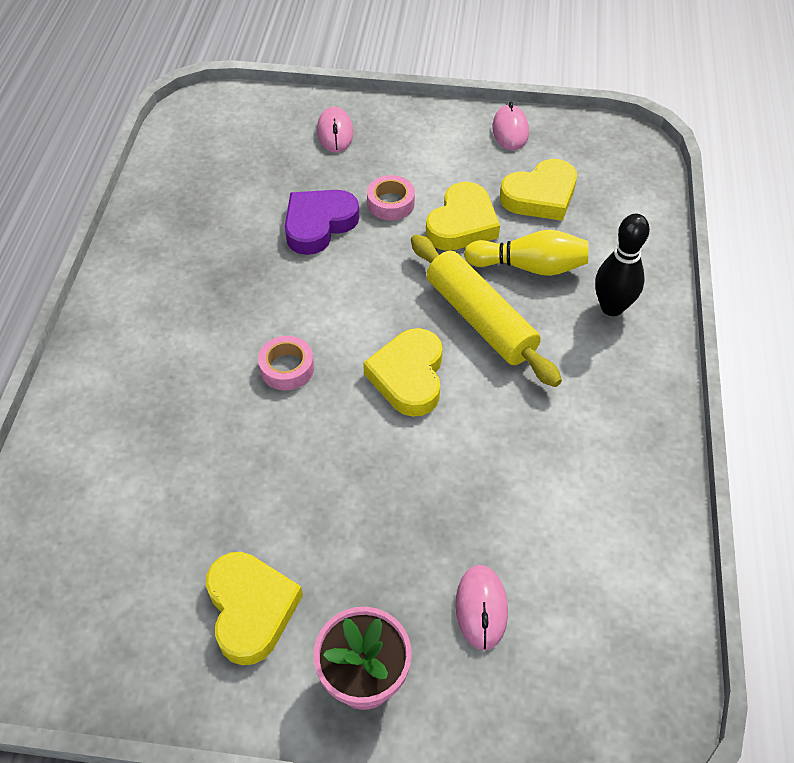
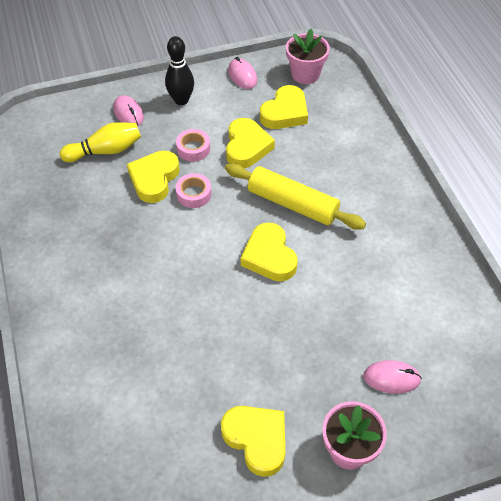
camera: 25 degrees left, 0 degrees up
(287, 368) = (189, 280): pink tape -> pink tape (194, 194)
(318, 224) = (154, 179): purple heart -> yellow heart
(481, 608) = (391, 378): pink mouse -> pink mouse turned 60 degrees counterclockwise
(529, 266) = (303, 160): yellow bowling pin -> yellow bowling pin (105, 151)
(598, 155) = (305, 74): none -> pink flower pot
(612, 307) = (366, 168): black bowling pin -> black bowling pin (181, 100)

